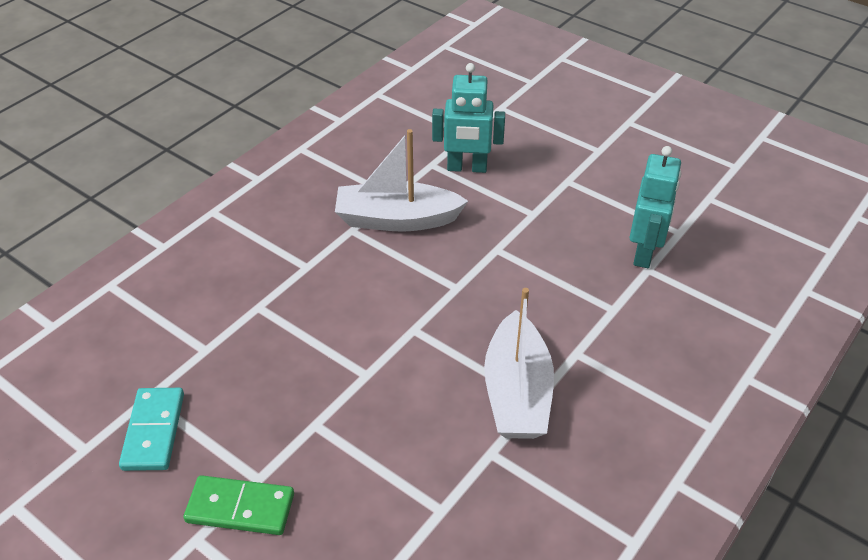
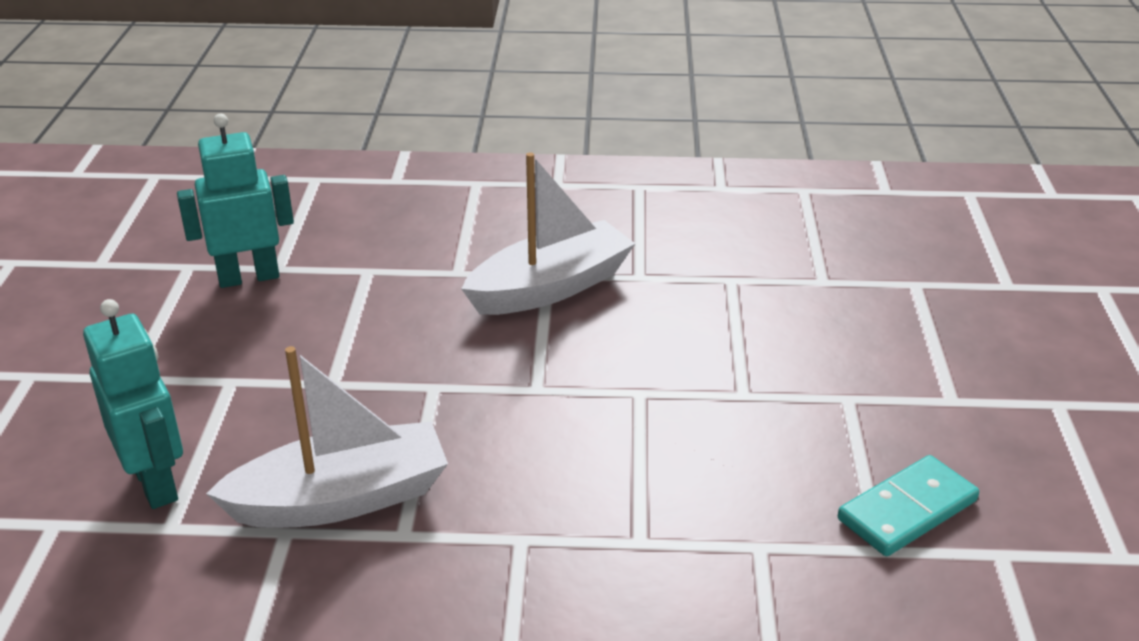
camera: 125 degrees left, 10 degrees down
(240, 508) = (889, 390): green domino -> none
(396, 219) = (341, 499): white boat -> white boat turned 75 degrees counterclockwise

